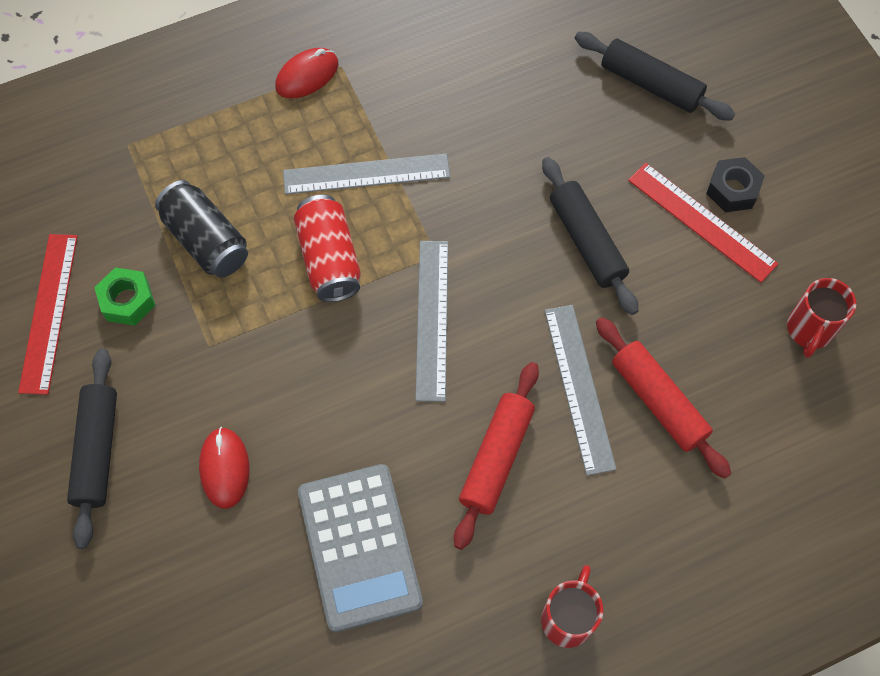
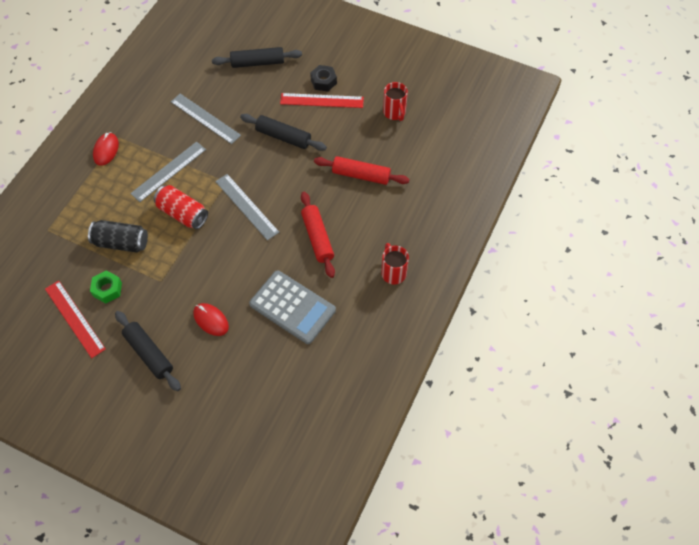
camera: 40 degrees left, 5 degrees down
(579, 388) = (327, 191): grey ruler -> grey ruler (205, 118)

